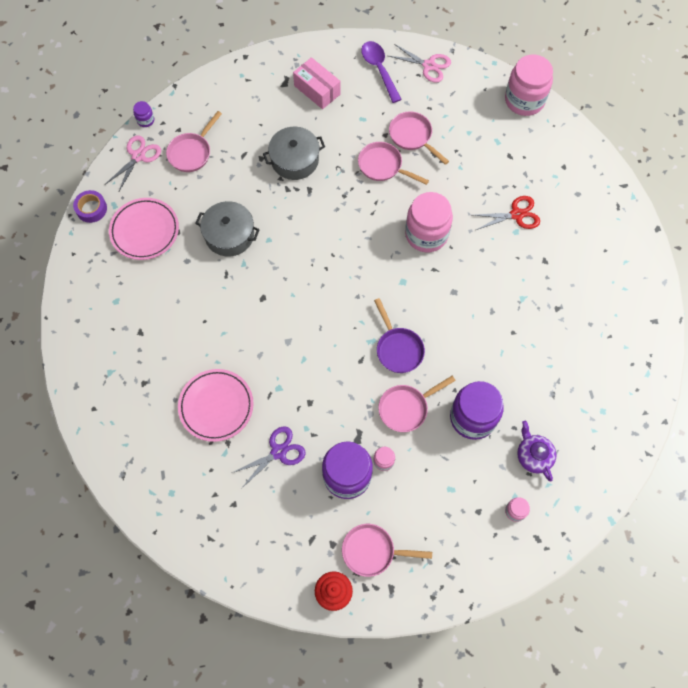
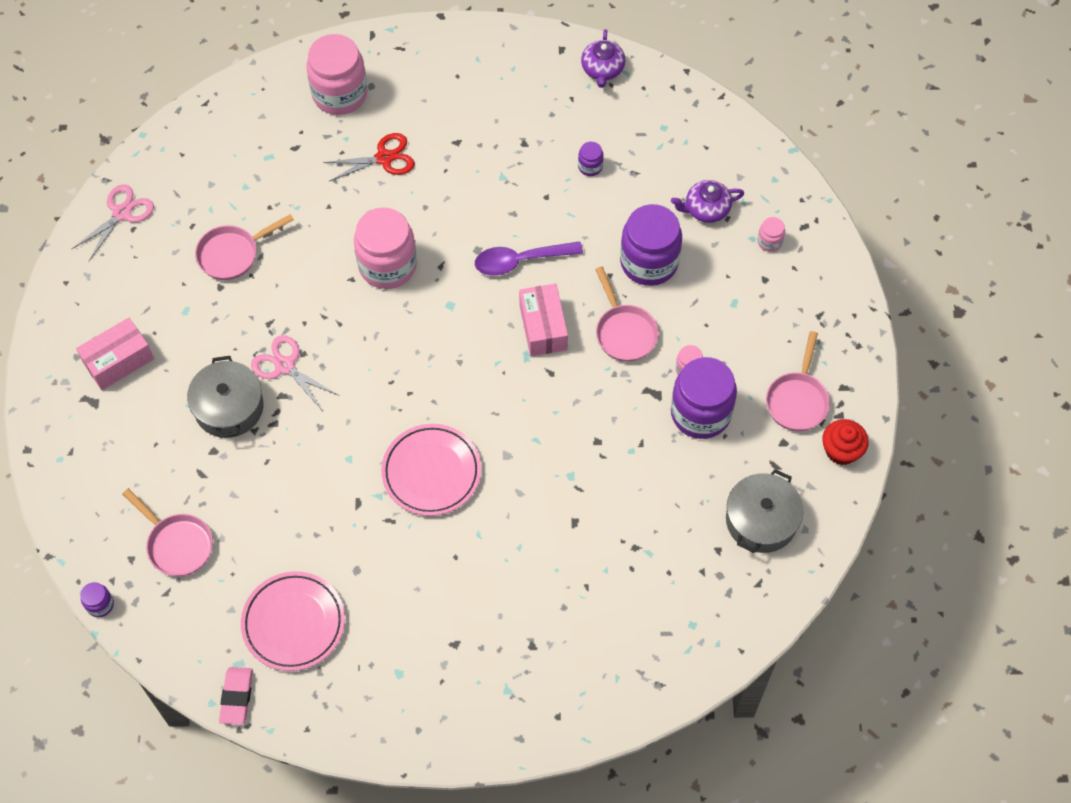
camera: 80 degrees left, 5 degrees down
(91, 209) = (236, 697): purple tape -> pink eraser
(138, 156) = (162, 621): pink scissors -> pink scissors (285, 366)
(216, 406) = (582, 555): pink plate -> pink plate (431, 472)
(229, 235) = (329, 508): grey pot -> grey pot (761, 520)
(278, 452) = (658, 487): purple scissors -> none
(379, 69) = (108, 275): purple spoon -> purple spoon (520, 261)
(383, 166) = (270, 298): pink pan -> none
(398, 348) = (543, 327): purple pan -> pink box
(516, 215) = (384, 158): red scissors -> red scissors turned 75 degrees clockwise
(524, 100) = (214, 113): pink jar -> pink jar (340, 94)
(549, 360) = (590, 166): none -> purple jar
(645, 355) = (602, 69): none -> purple teapot

